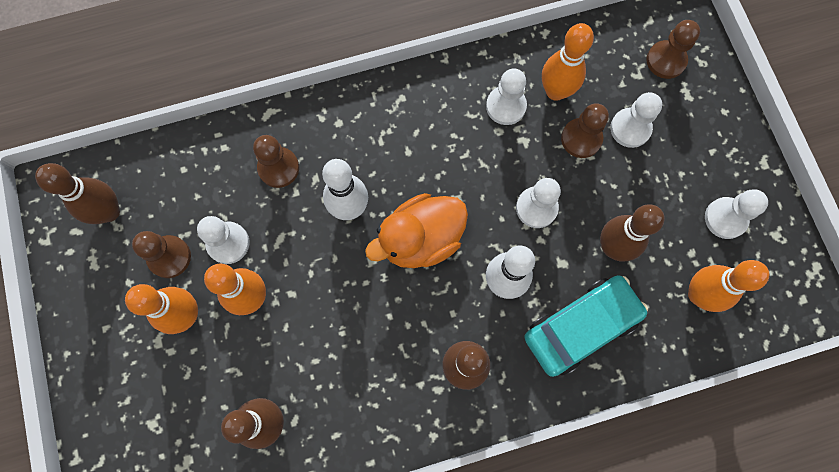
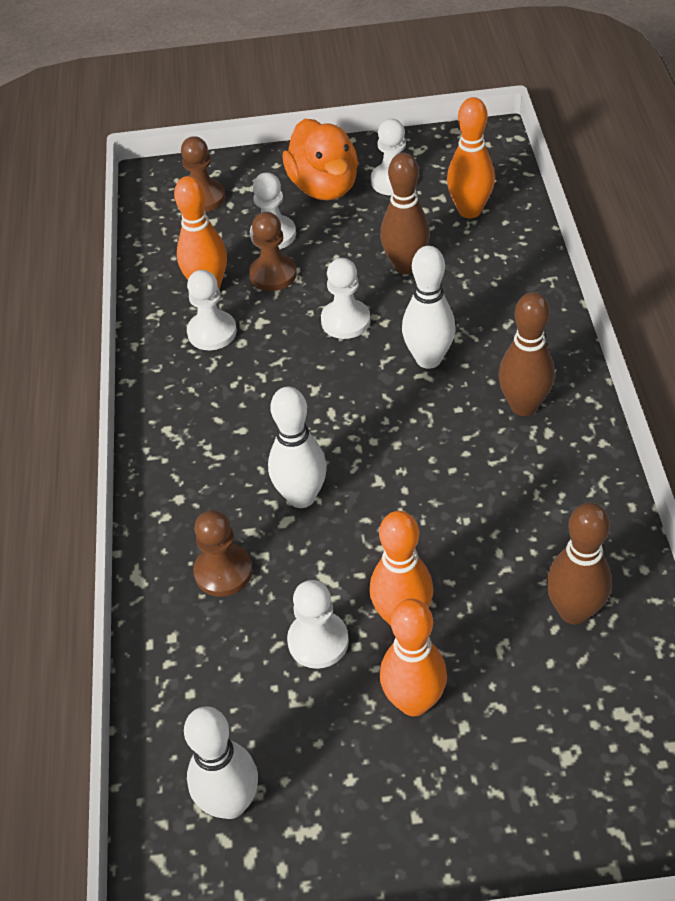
camera: 75 degrees left, 25 degrees down
(109, 212) = (230, 803): brown bowling pin -> white bowling pin
(169, 257) = (322, 719): brown pawn -> none
(421, 240) = (360, 429): orange duck -> orange duck (324, 187)
(581, 326) = (490, 302): turquoise car -> none

